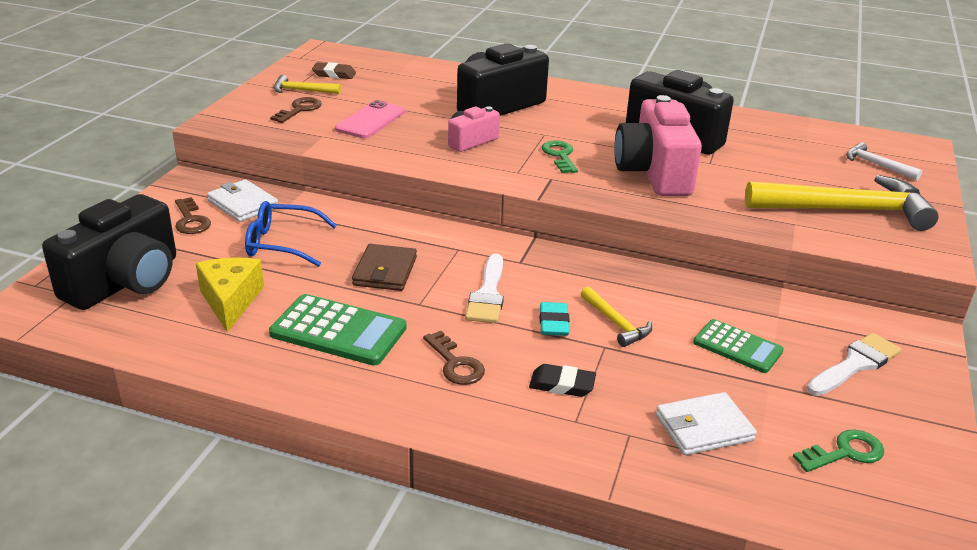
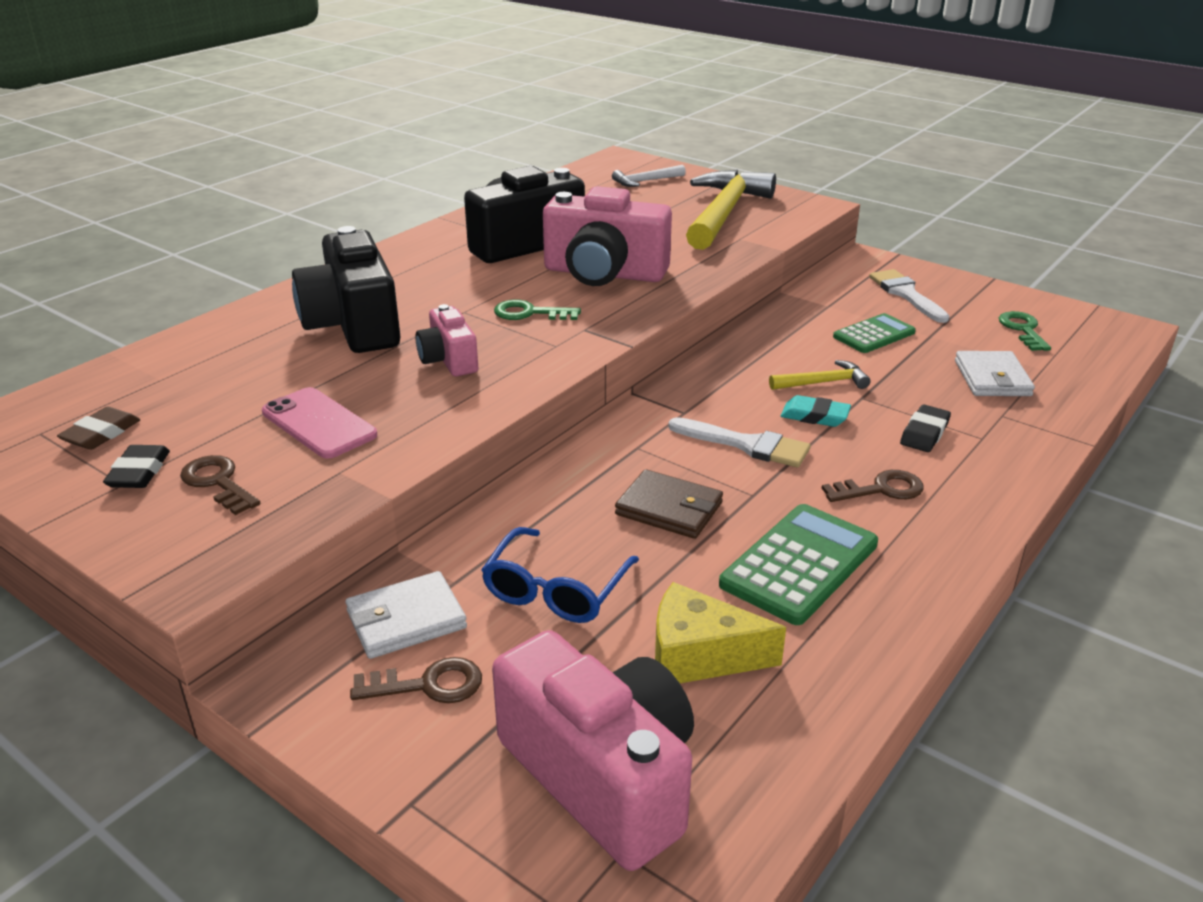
camera: 70 degrees left, 0 degrees up
(125, 281) = (602, 776): black camera -> pink camera
(302, 90) = (139, 472): yellow hammer -> black eraser

